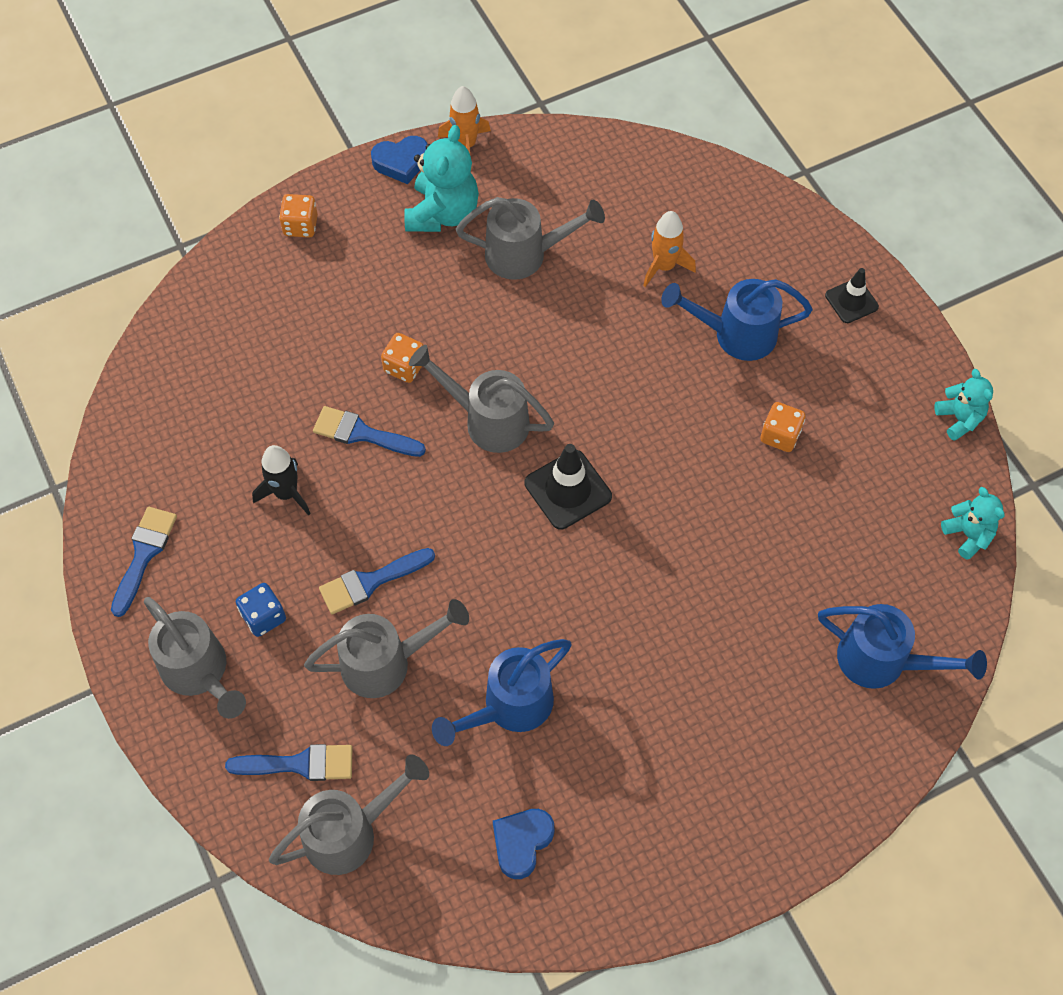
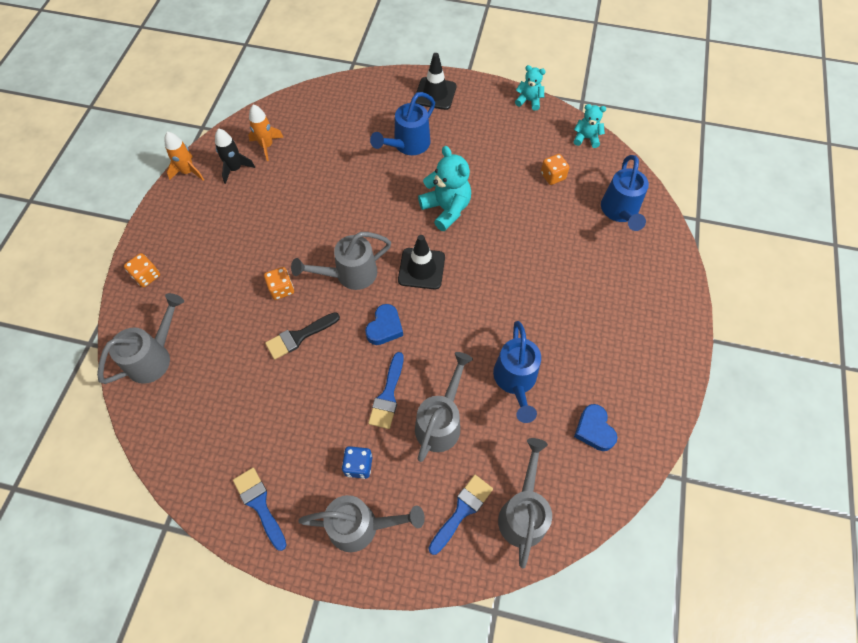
camera: 50 degrees left, 0 degrees up
(286, 493) = (296, 399): black rocket -> black rocket (235, 169)
(362, 433) = (299, 336): blue brush -> black brush
(401, 162) = (164, 205): blue heart -> blue heart (385, 327)
(443, 213) = (214, 209): turquoise teddy bear -> turquoise teddy bear (446, 209)
(525, 254) = (276, 192): grey watering can -> grey watering can (154, 357)
(664, 266) = (344, 145): orange rocket -> orange rocket (267, 146)
(780, 435) = (475, 167): orange dice -> orange dice (552, 176)
(851, 301) = (435, 94): black traffic cone -> black traffic cone, size x1.54
(882, 661) = (620, 212): blue watering can -> blue watering can turned 120 degrees clockwise

